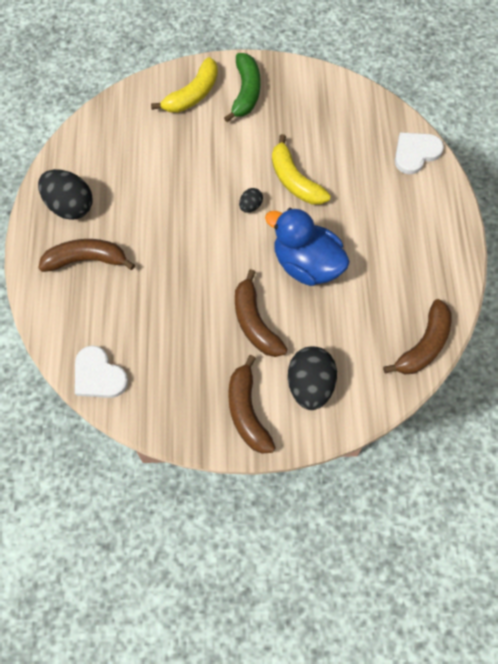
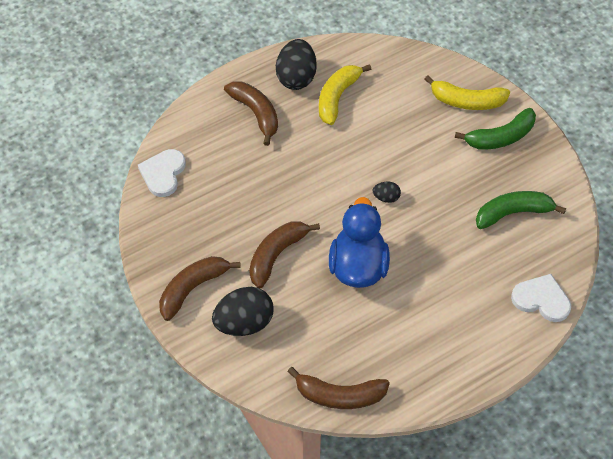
camera: 60 degrees right, 10 degrees down
(294, 180) = (436, 217): yellow banana -> yellow banana (337, 97)
(324, 126) = (513, 213): none -> green banana

